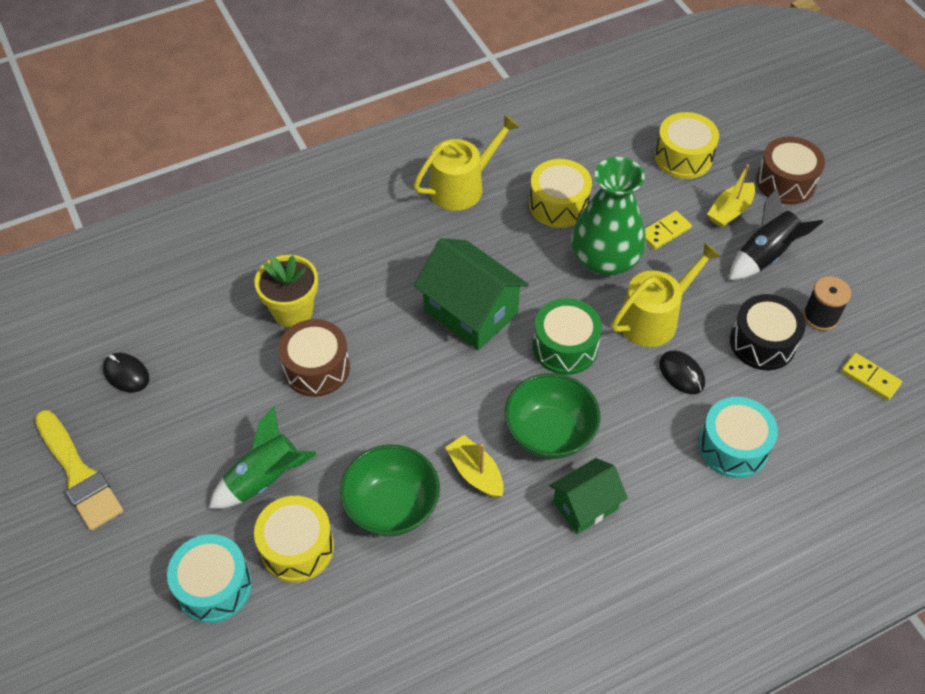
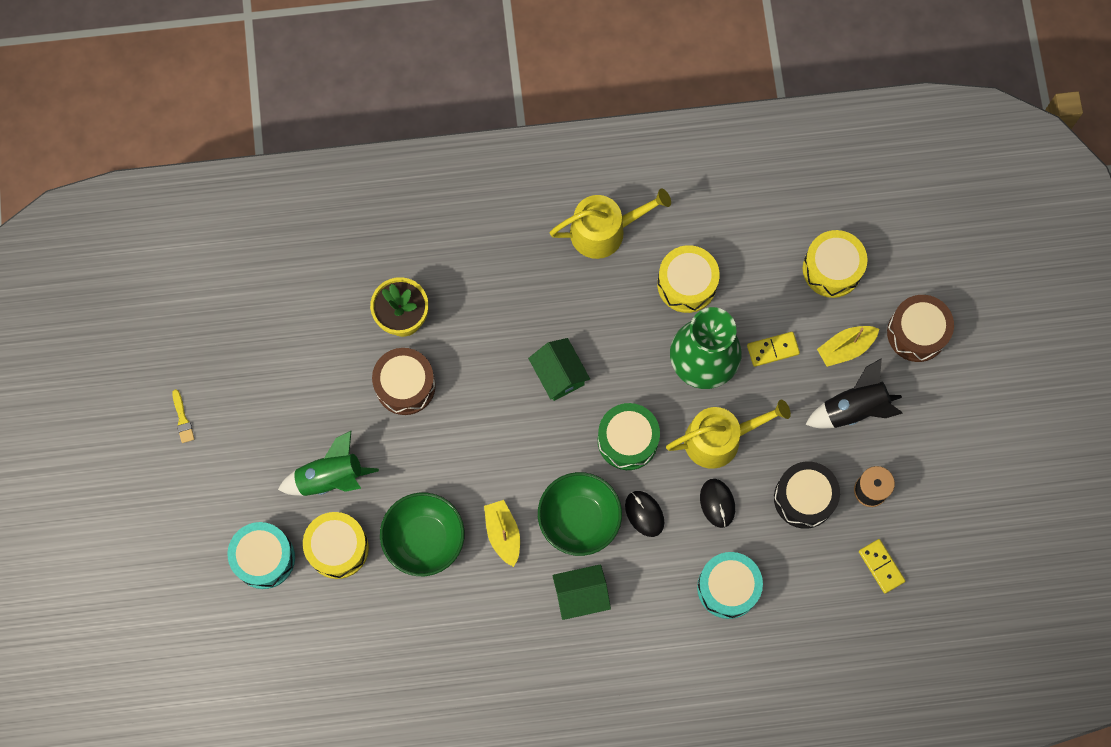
camera: 20 degrees right, 20 degrees up
(79, 474) = (182, 419): yellow brush -> yellow brush, size x0.42
(126, 374) = (243, 334): black mouse -> black mouse (644, 513)
(470, 312) = (559, 375): green house -> green house, size x0.62

